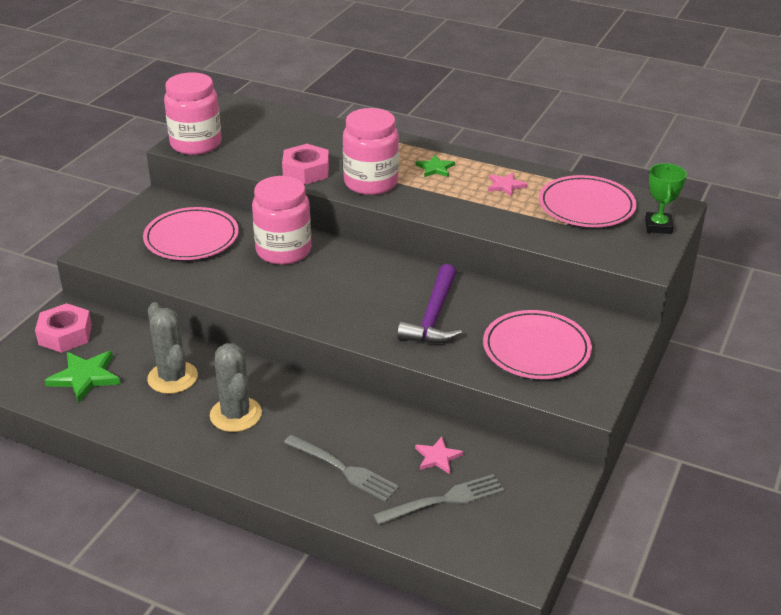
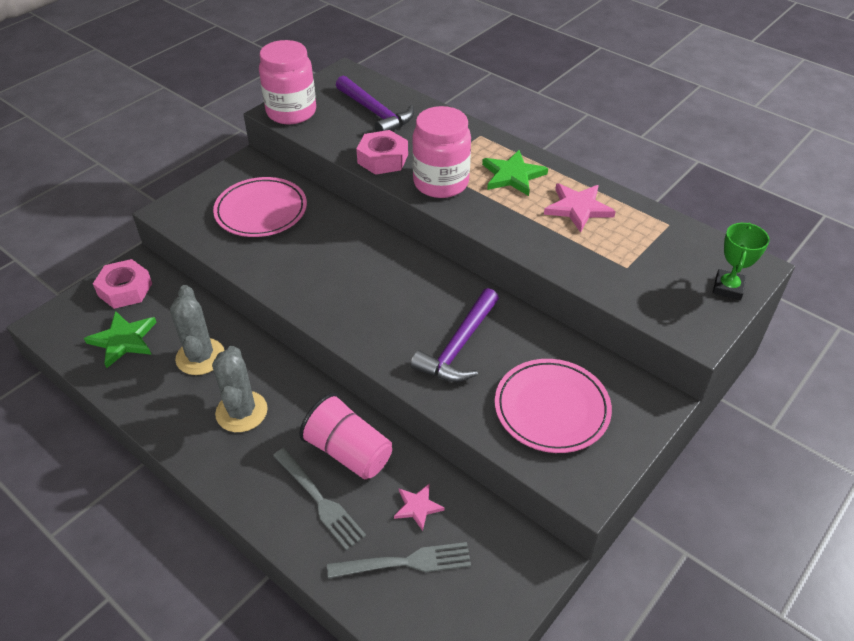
camera: 15 degrees right, 10 degrees up
(281, 134) = (375, 113): none -> purple hammer
(283, 251) = (341, 240): pink jar -> none
(355, 427) = (348, 452): none -> pink cup
(435, 168) = (512, 175): green star -> green star, size x1.63
(505, 186) = (578, 208): pink star -> pink star, size x1.63
(586, 206) = (656, 248): pink plate -> none

